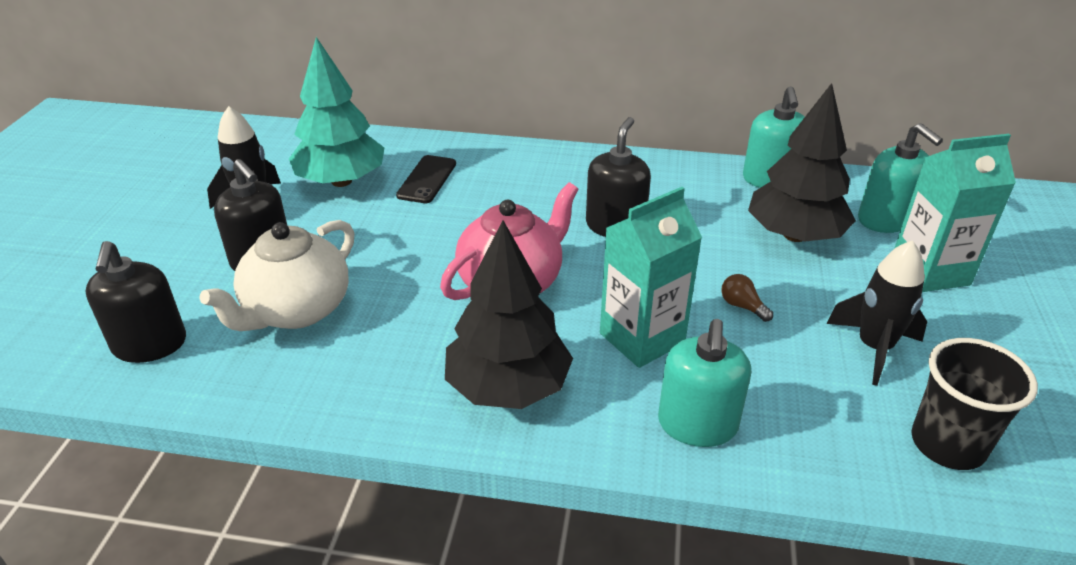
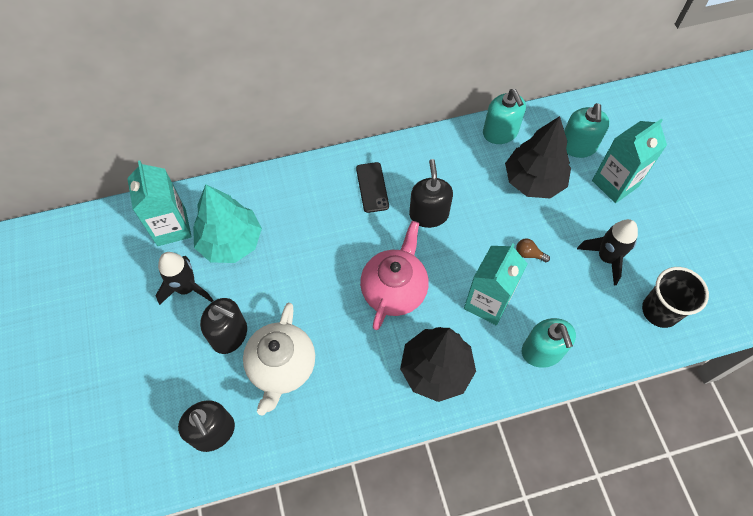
camera: 25 degrees left, 25 degrees up
(287, 152) = (171, 227): none -> turquoise carton
(427, 179) = (287, 217): black phone -> black phone (372, 187)
(885, 220) = (578, 146): turquoise soap dispenser -> turquoise soap dispenser turned 60 degrees clockwise

